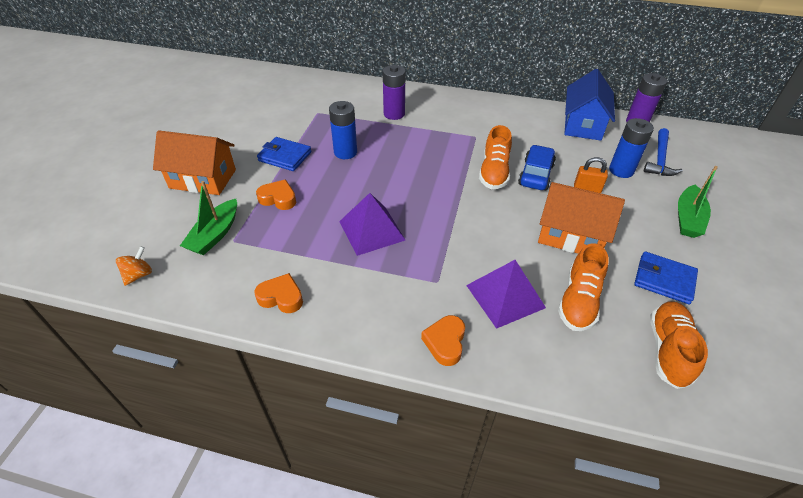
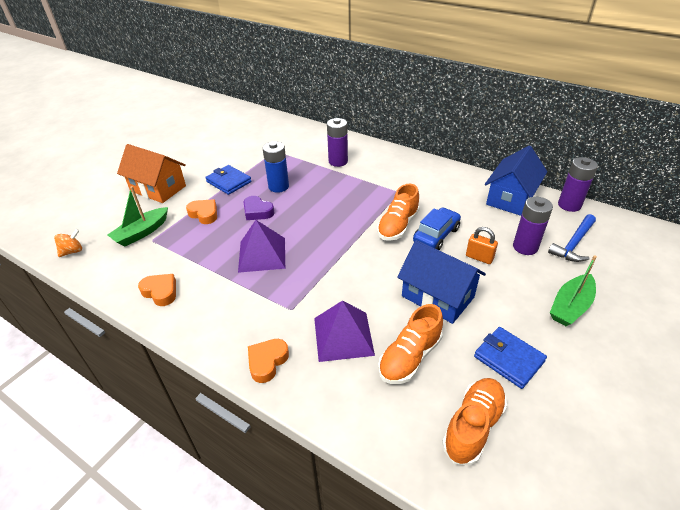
camera: 20 degrees right, 5 degrees down
(338, 184) = (257, 211): none -> purple heart
(571, 235) = (437, 297): orange house -> blue house
(621, 170) = (525, 247): blue battery -> purple battery

